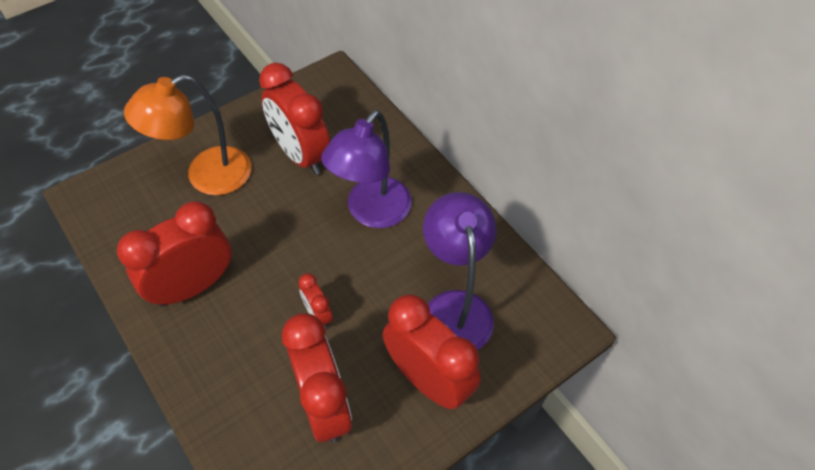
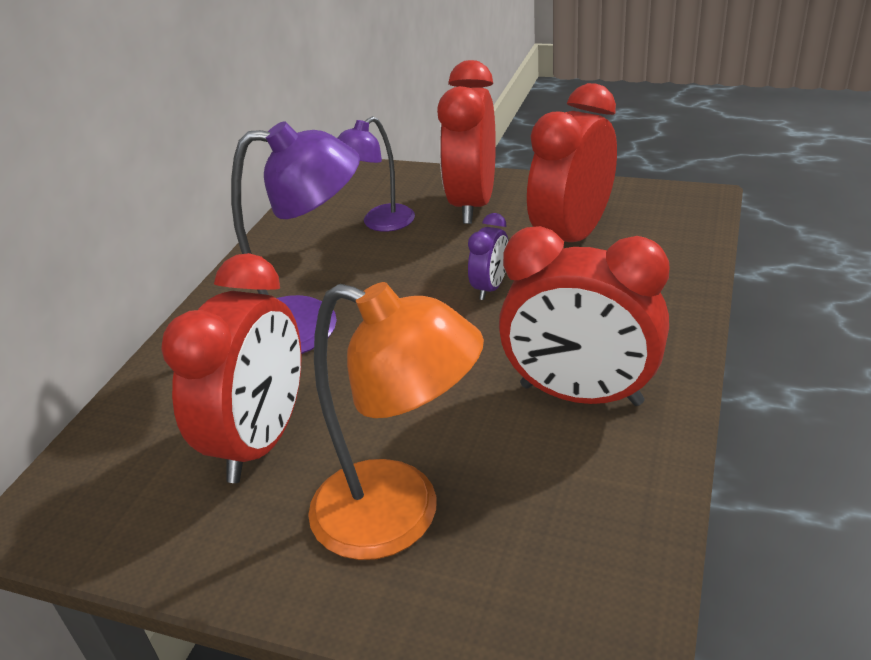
camera: 120 degrees left, 20 degrees down
(317, 314) = (490, 288): red clock -> purple clock
(455, 307) = (380, 223): purple lamp -> purple lamp, size x0.62

